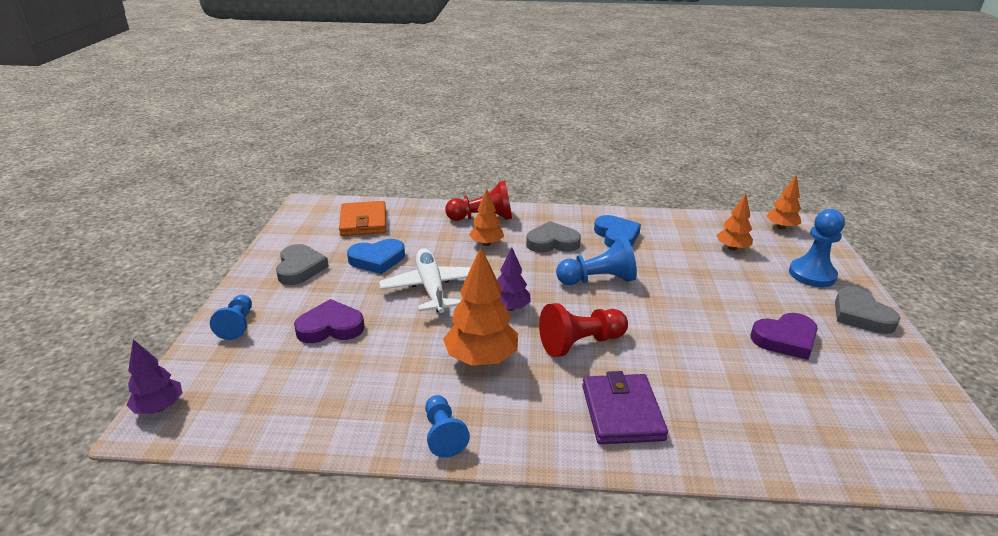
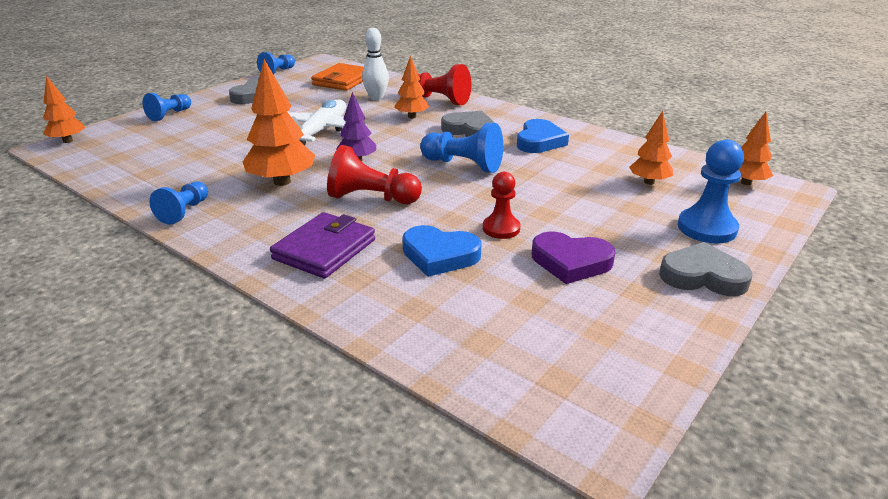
camera: 35 degrees right, 0 degrees up
(159, 407) = (68, 141): purple tree -> orange tree
(278, 230) = (278, 72): none -> blue pawn
(330, 327) = (218, 133): purple heart -> none
(377, 259) = (313, 104): blue heart -> blue heart (439, 255)
(426, 233) = (376, 98): none -> white bowling pin
(707, 330) = (501, 228): none -> red pawn
(860, 315) = (702, 276): grey heart -> grey heart turned 90 degrees clockwise

